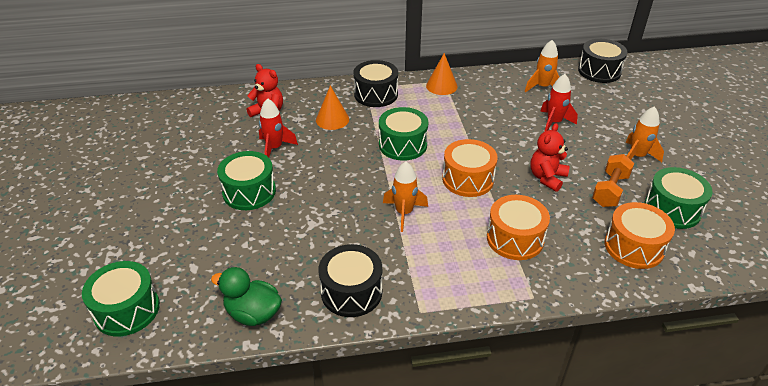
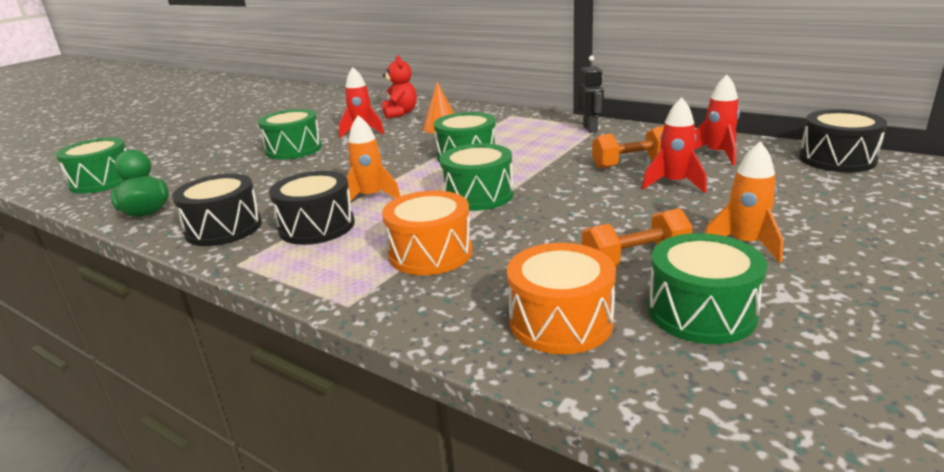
camera: 45 degrees right, 15 degrees down
(376, 94) = (512, 121): black drum -> black drum (317, 226)
(441, 86) = (590, 129): orange cone -> black robot
(468, 179) = (478, 195): orange drum -> green drum
(511, 113) = (631, 163): none -> orange dumbbell
(542, 87) = (717, 154): orange rocket -> red rocket
(547, 178) = (570, 222): red teddy bear -> none

